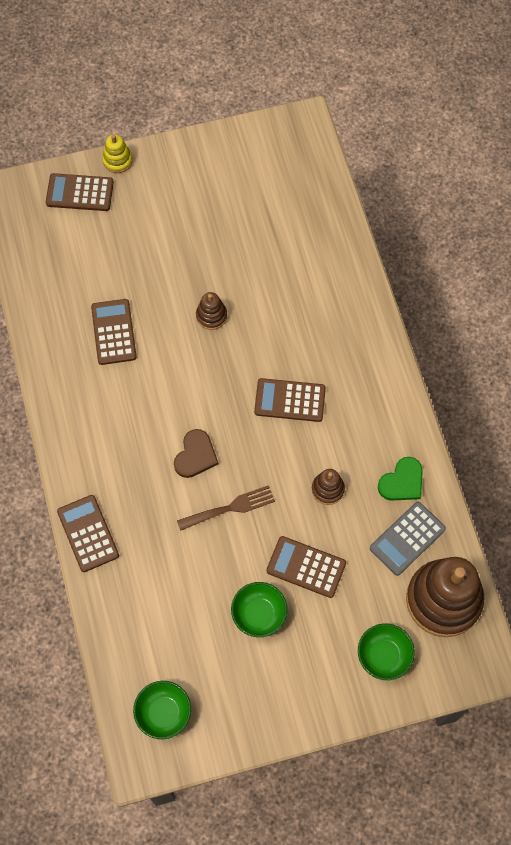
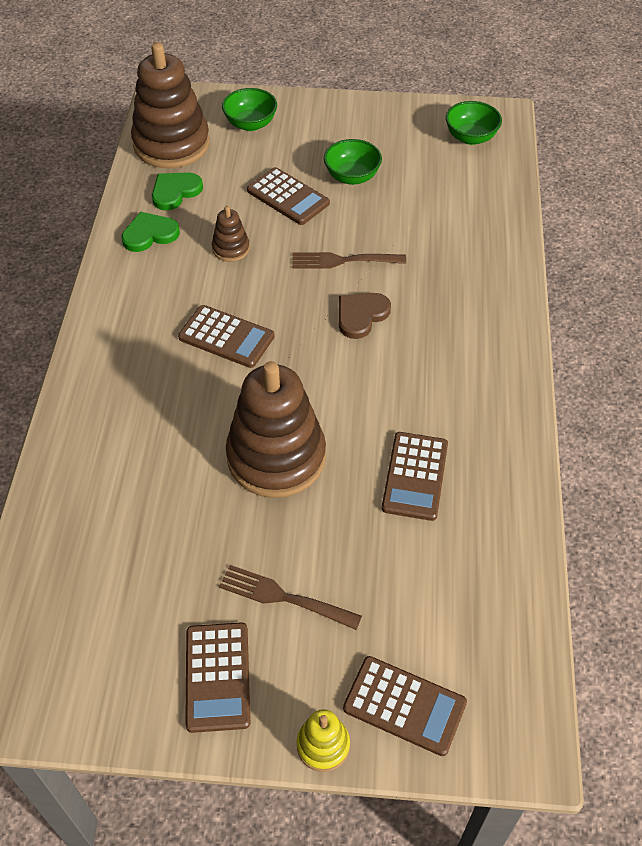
camera: 160 degrees left, 15 degrees down
(88, 533) = (508, 280): brown calculator -> brown calculator (218, 677)
(169, 228) = (284, 597): none -> brown fork
(211, 316) = (276, 457): brown stacking toy -> brown stacking toy, size x2.24
(407, 538) = (175, 192): grey calculator -> green heart

